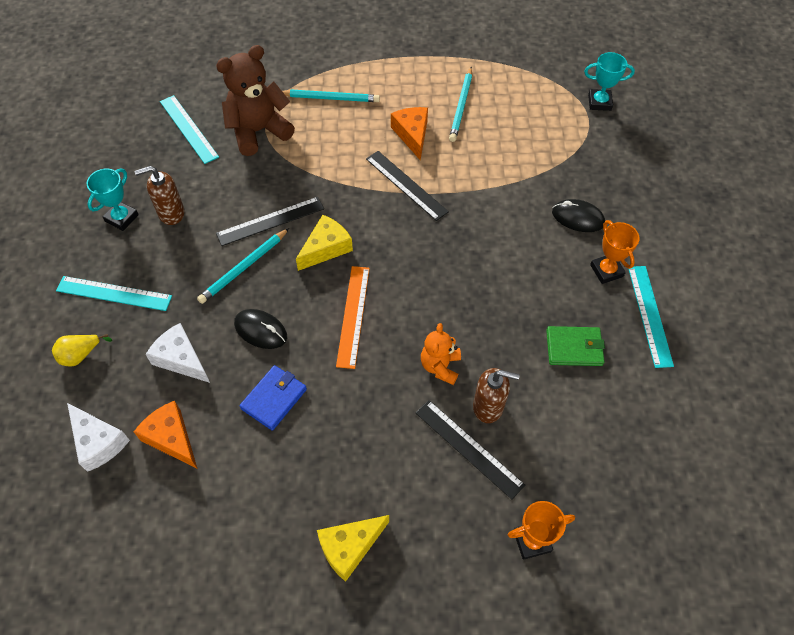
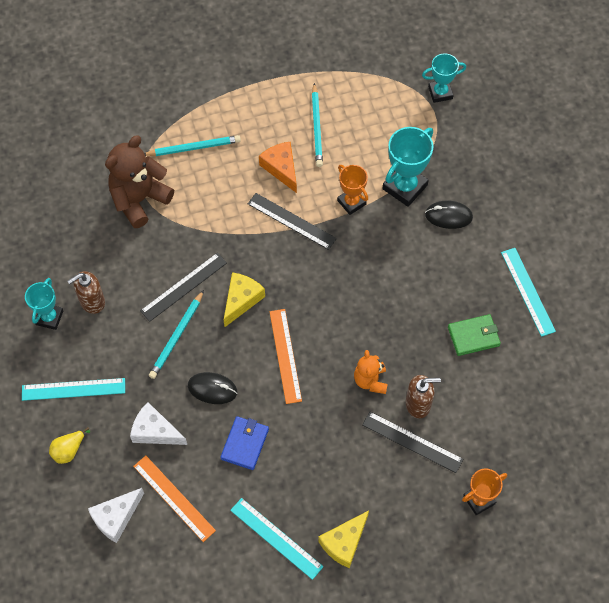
camera: 15 degrees left, 5 degrees up
(98, 442) = (116, 517): white cheese -> white cheese turned 105 degrees clockwise
(171, 438) = (174, 498): orange cheese -> orange ruler
(188, 129) = (73, 213): turquoise ruler -> turquoise ruler (276, 538)
(537, 180) = (405, 187): none -> turquoise trophy
(606, 271) = (484, 260): orange trophy -> orange trophy (351, 202)

